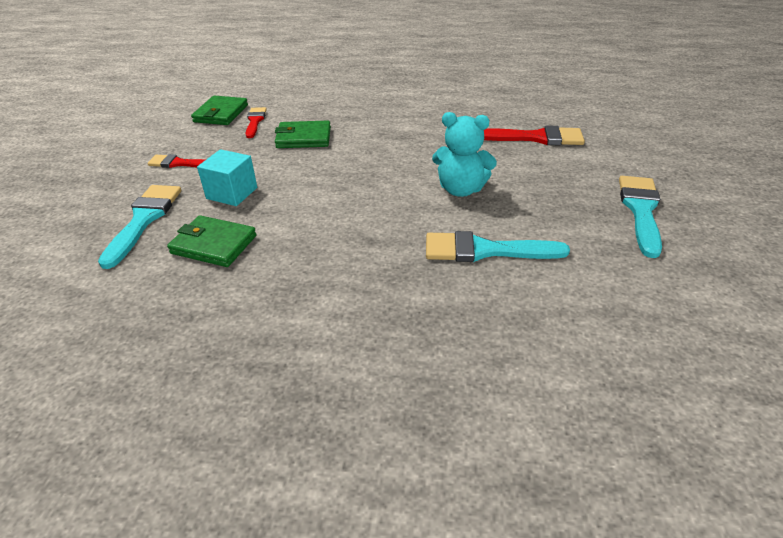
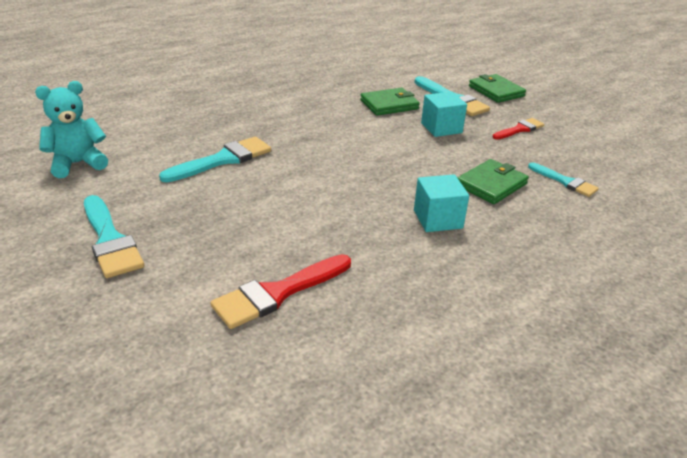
camera: 135 degrees right, 5 degrees down
(221, 113) = (609, 176): green wallet -> green wallet (496, 91)
(255, 121) = (565, 182): red brush -> turquoise brush
(381, 134) = (438, 219): none -> turquoise cube
(460, 189) = (289, 195): turquoise teddy bear -> turquoise teddy bear (77, 164)

